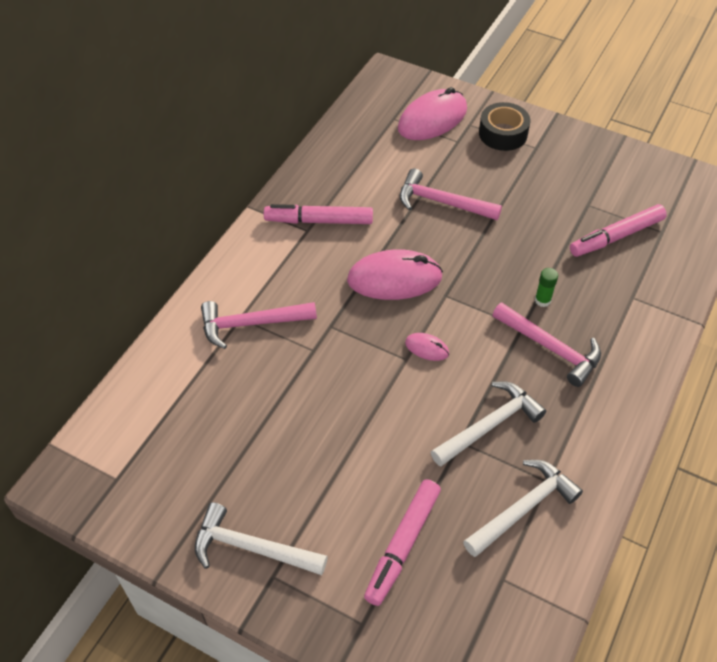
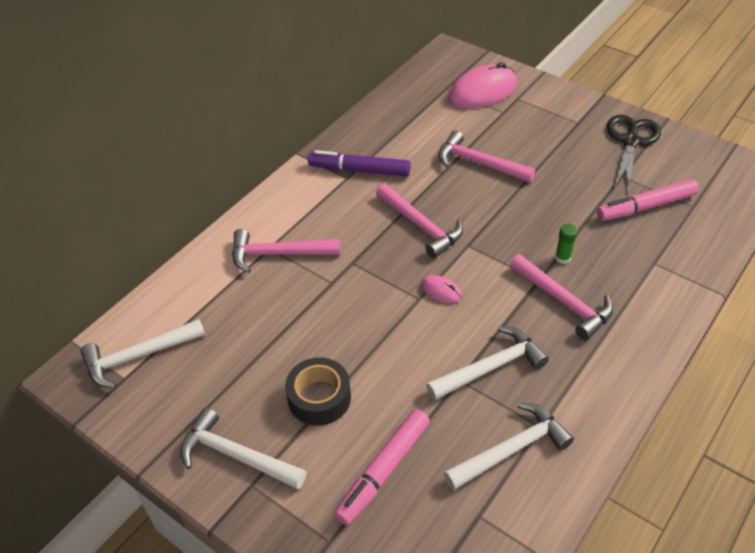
camera: 10 degrees right, 5 degrees down
(126, 453) = (138, 357): none -> white hammer
(319, 221) = (359, 170): pink marker -> purple marker
(394, 279) = (421, 226): pink mouse -> pink hammer
(503, 133) = (548, 108): black tape -> black tape (319, 398)
(591, 165) = (630, 141): none -> black scissors

